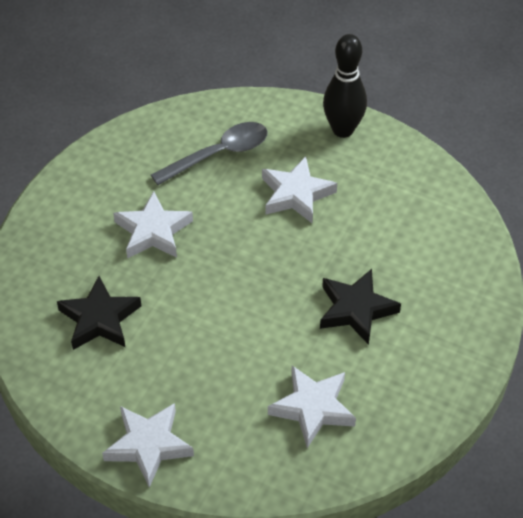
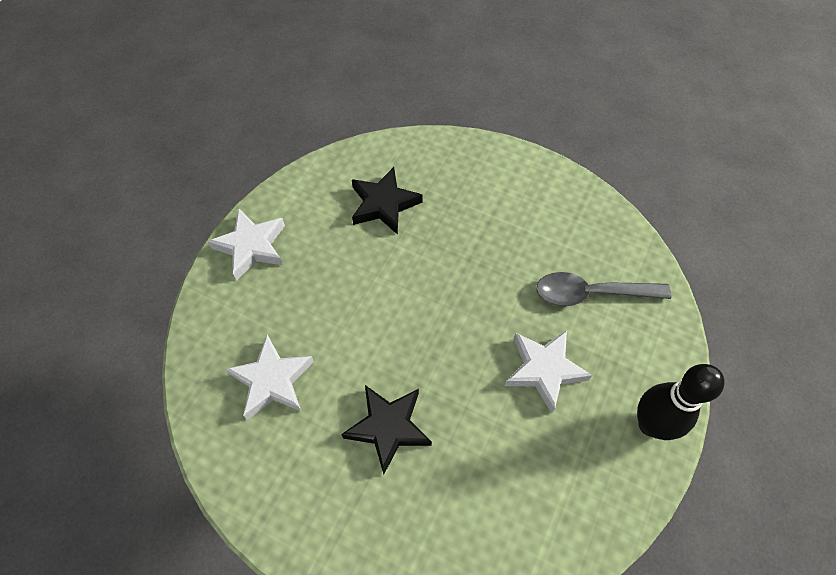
camera: 90 degrees right, 10 degrees up
(153, 231) = (484, 240): white star -> none
(218, 154) = (592, 293): grey spoon -> grey spoon turned 120 degrees clockwise

